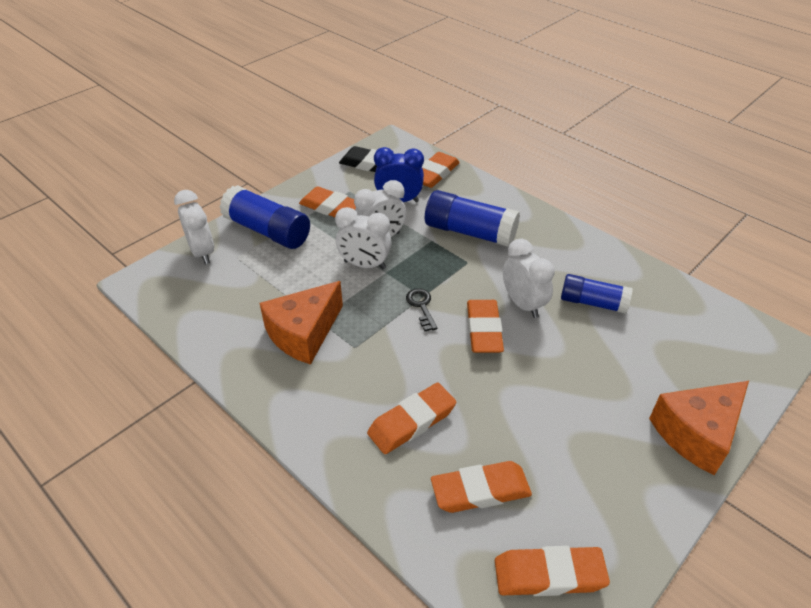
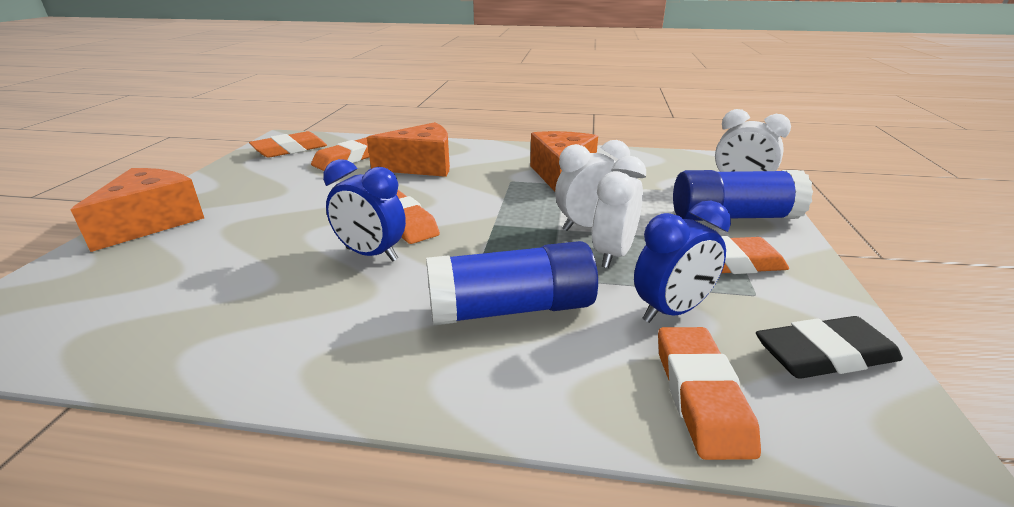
camera: 145 degrees right, 15 degrees down
(412, 421) = (421, 166): orange eraser -> orange cheese
(421, 306) = (485, 217): black key -> none
(523, 304) = (371, 254): white clock -> blue clock
(593, 303) = (271, 287): blue glue stick -> none

